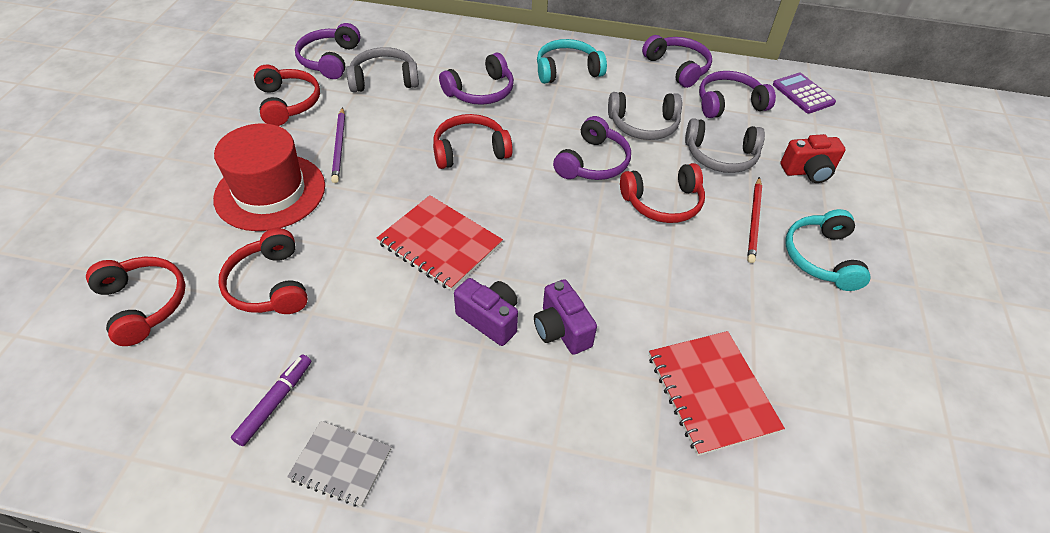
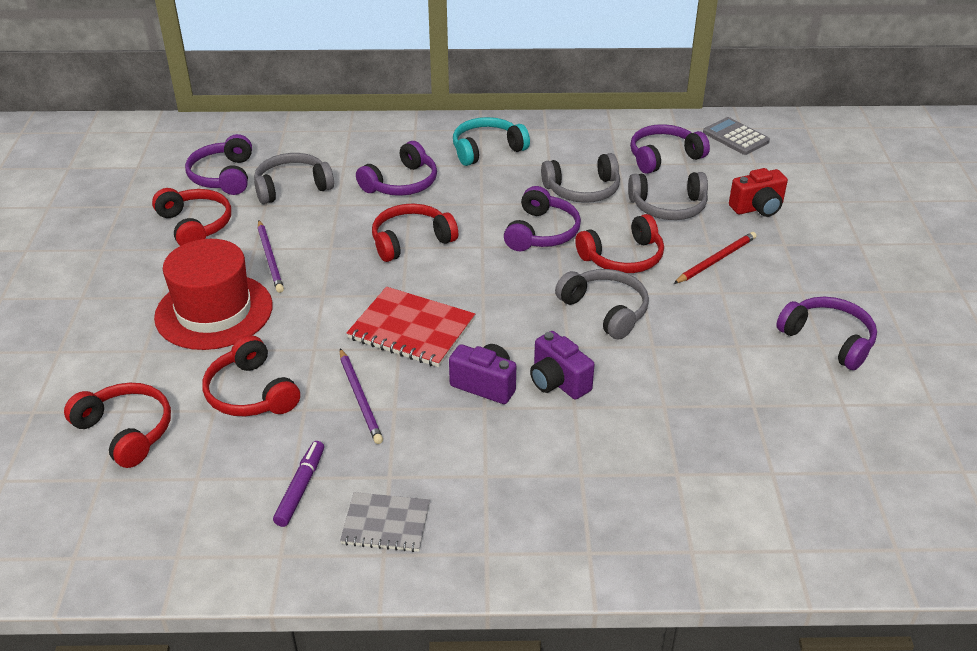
camera: 10 degrees left, 10 degrees down
(367, 310) = (360, 398): none -> purple pencil
(630, 257) = (605, 310): none -> grey headphones
(678, 67) = (602, 130): purple headphones -> purple headphones (828, 339)
(712, 392) = (713, 407): red notebook -> none
(754, 221) = (716, 260): red pencil -> red pencil turned 135 degrees counterclockwise
(803, 94) = (735, 137): purple calculator -> grey calculator
(821, 257) = (787, 281): turquoise headphones -> none

